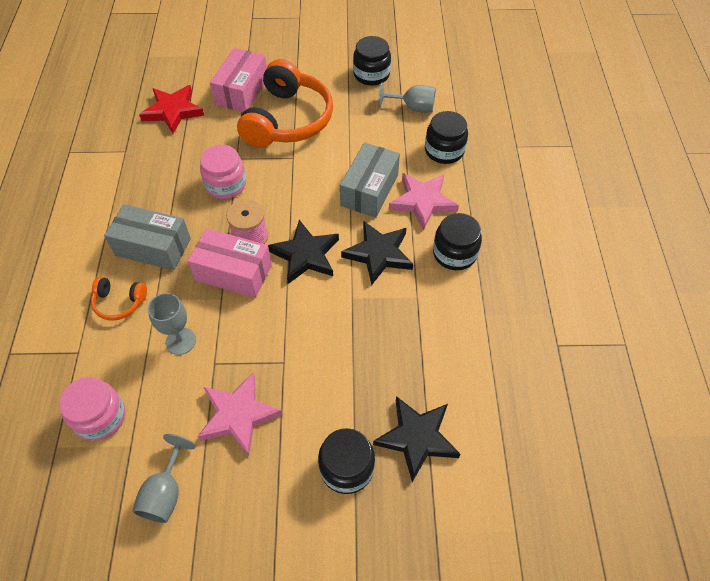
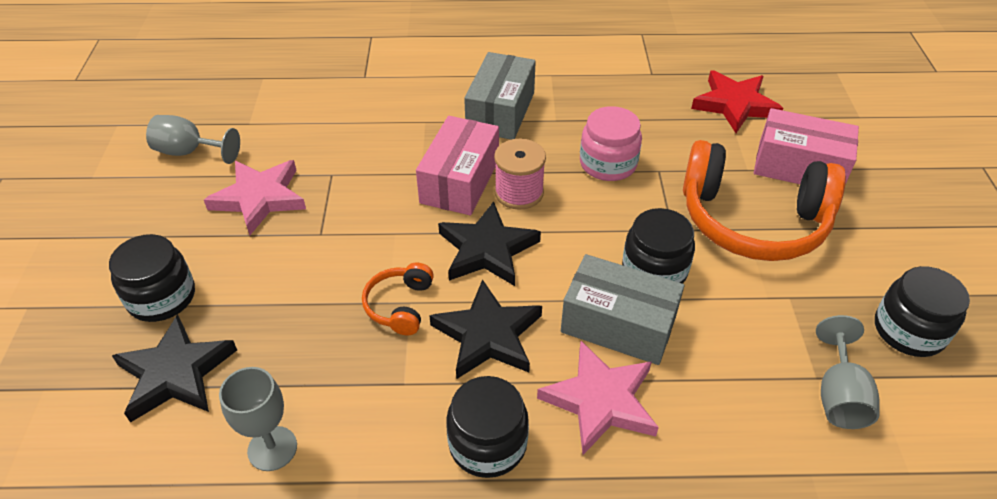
camera: 90 degrees right, 10 degrees down
(100, 417) = (286, 100): pink jar -> none
(119, 302) = (423, 96): orange headphones -> orange headphones (400, 305)
(180, 341) = (366, 145): grey goblet -> grey goblet (272, 448)
(444, 150) = (734, 443): black jar -> black jar (654, 270)

